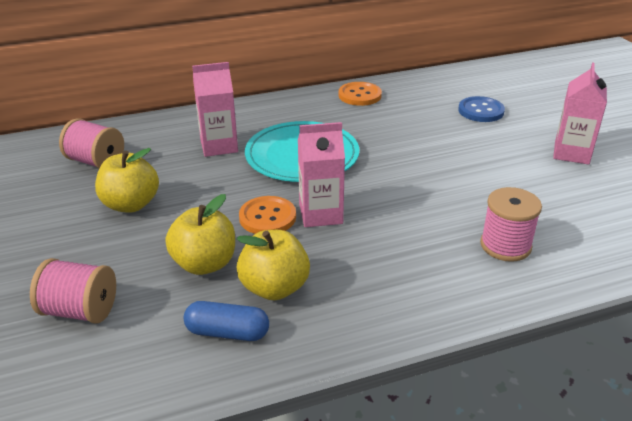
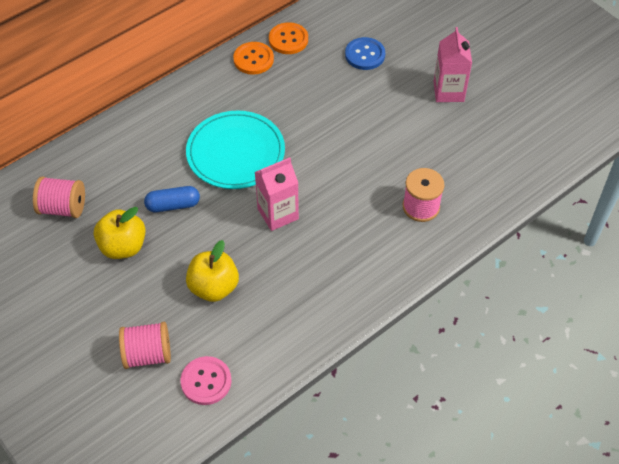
camera: 20 degrees left, 20 degrees up
(128, 361) = (206, 381): none -> pink button
(219, 146) = (159, 160): pink carton -> none
(227, 332) = (260, 339): blue capsule -> blue capsule (173, 205)
(267, 217) = (239, 229): orange button -> orange button (288, 39)
(274, 288) = (274, 293): yellow apple -> none

